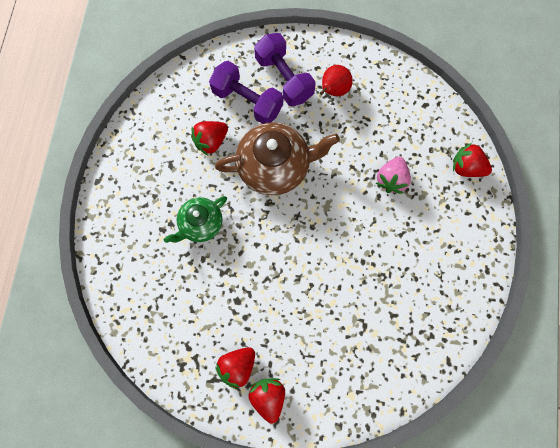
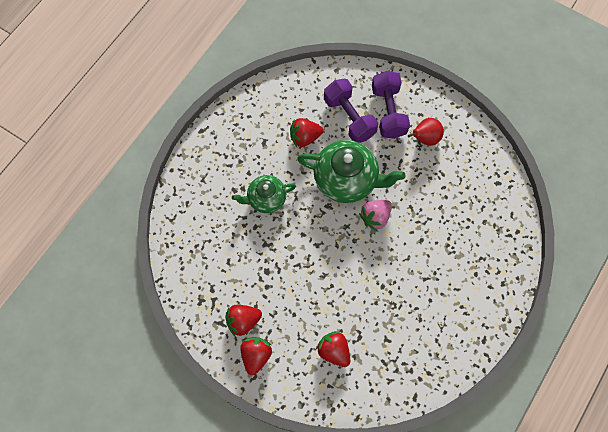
camera: 25 degrees right, 5 degrees down
(275, 166) = (347, 179): brown teapot -> green teapot
(391, 179) = (438, 231): pink strawberry -> pink strawberry (375, 217)
(466, 167) = (508, 249): red strawberry -> red strawberry (334, 351)

